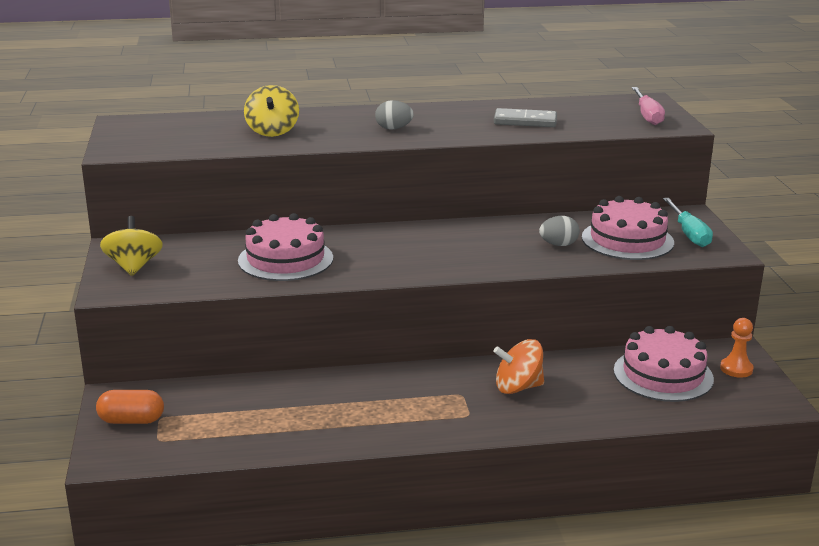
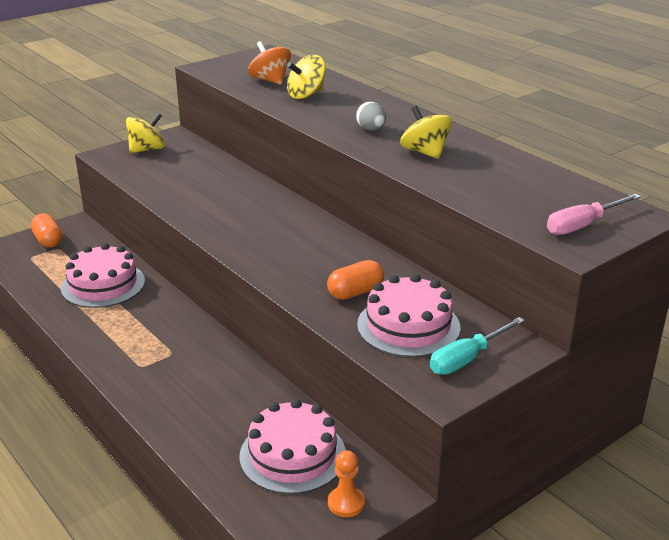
camera: 60 degrees right, 5 degrees up
(285, 259) = (206, 191): pink cake -> pink cake (103, 285)
(467, 124) = (425, 152): none -> yellow spinning top
(518, 387) = (204, 378): orange spinning top -> orange spinning top (270, 80)
(525, 121) = (470, 173): grey domino -> none
(558, 245) = (355, 292): grey egg -> orange capsule

